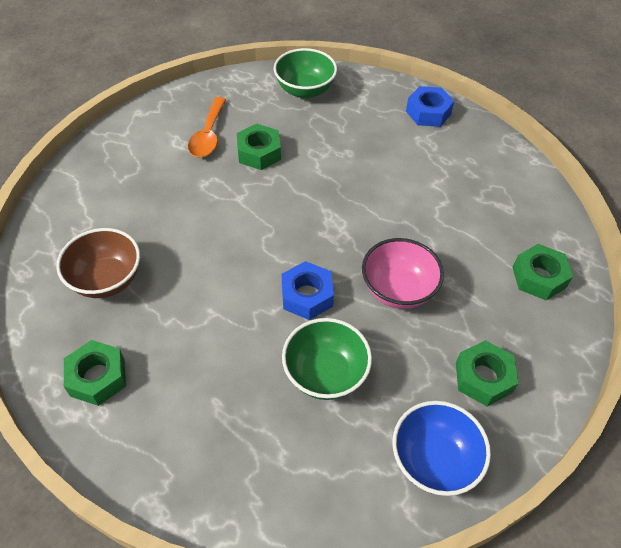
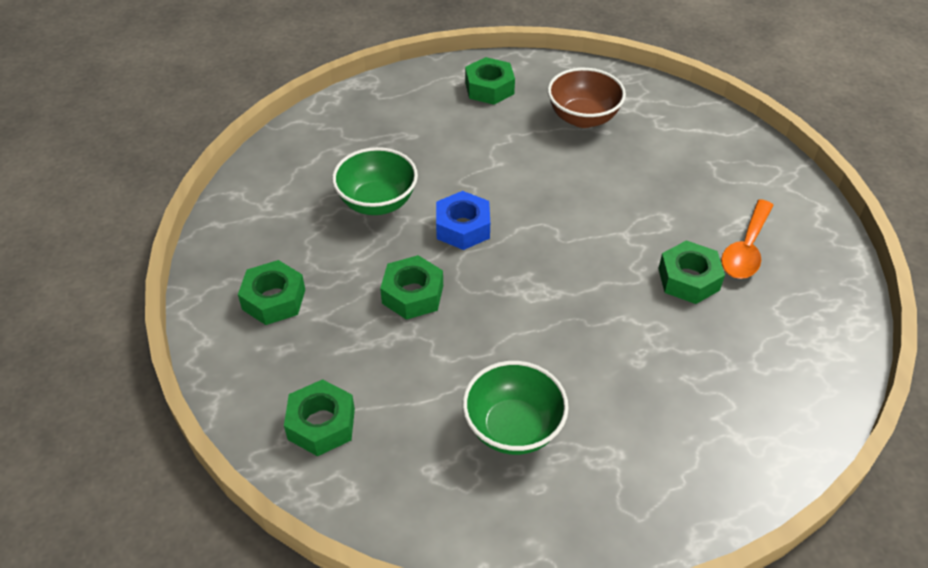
camera: 125 degrees right, 5 degrees down
(208, 135) = (746, 249): orange spoon -> orange spoon turned 105 degrees counterclockwise
(305, 90) = (792, 380): green bowl -> green bowl (513, 428)
(398, 290) = (412, 294): pink bowl -> green nut
(428, 112) = (665, 501): blue nut -> none
(434, 460) = (249, 226): blue bowl -> none

